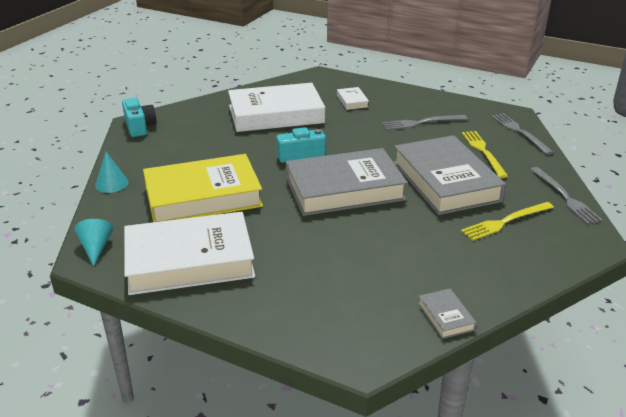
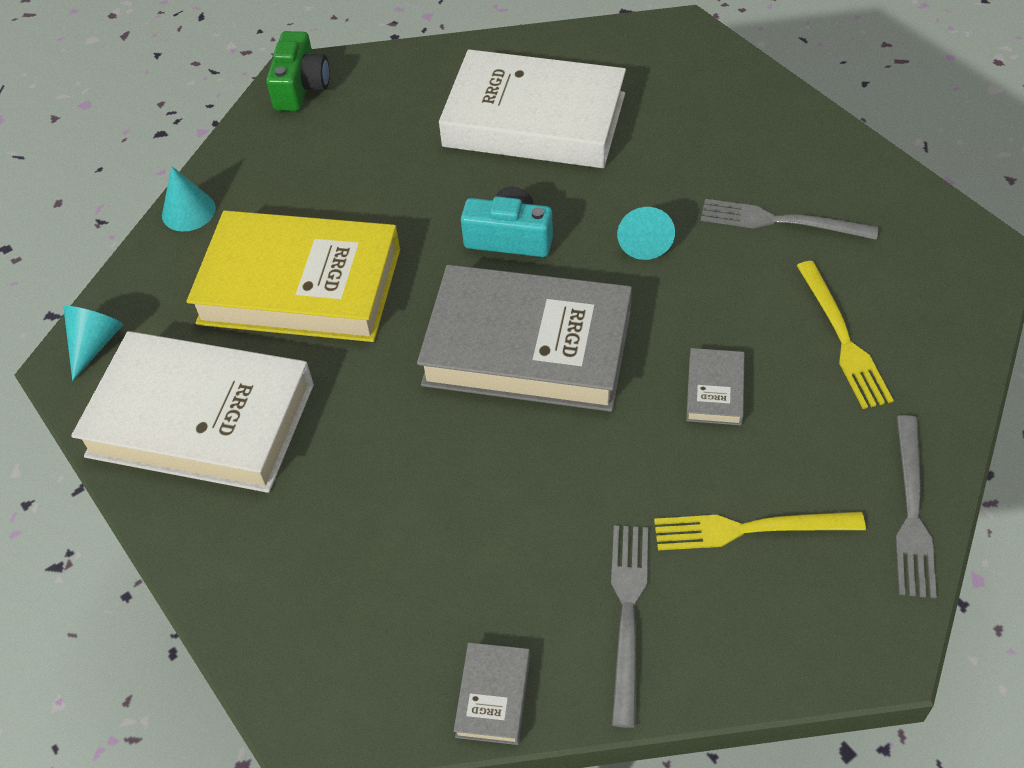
camera: 30 degrees right, 20 degrees up
(139, 126) = (301, 87): turquoise camera -> green camera
(352, 101) = (692, 123): white book -> none
(366, 141) = (644, 240): none -> turquoise cone
(445, 181) = (714, 390): grey book -> grey book, size x0.40
(483, 152) = (842, 338): yellow fork -> yellow fork turned 150 degrees clockwise
(519, 132) = (957, 308): grey fork -> grey fork (627, 613)

